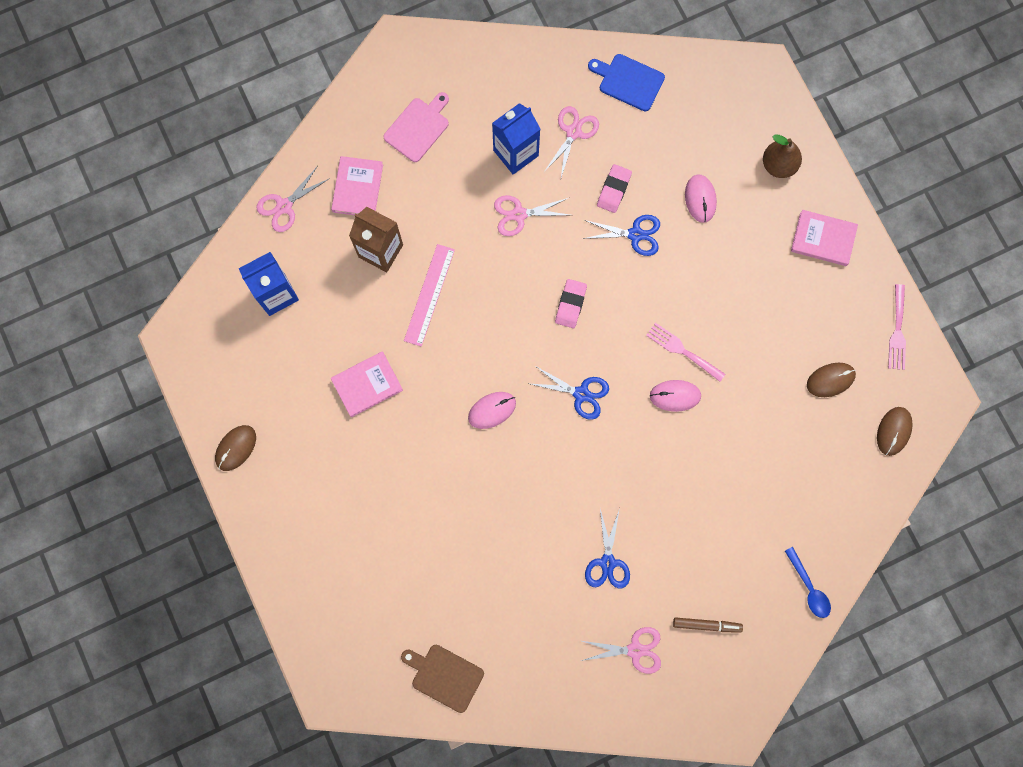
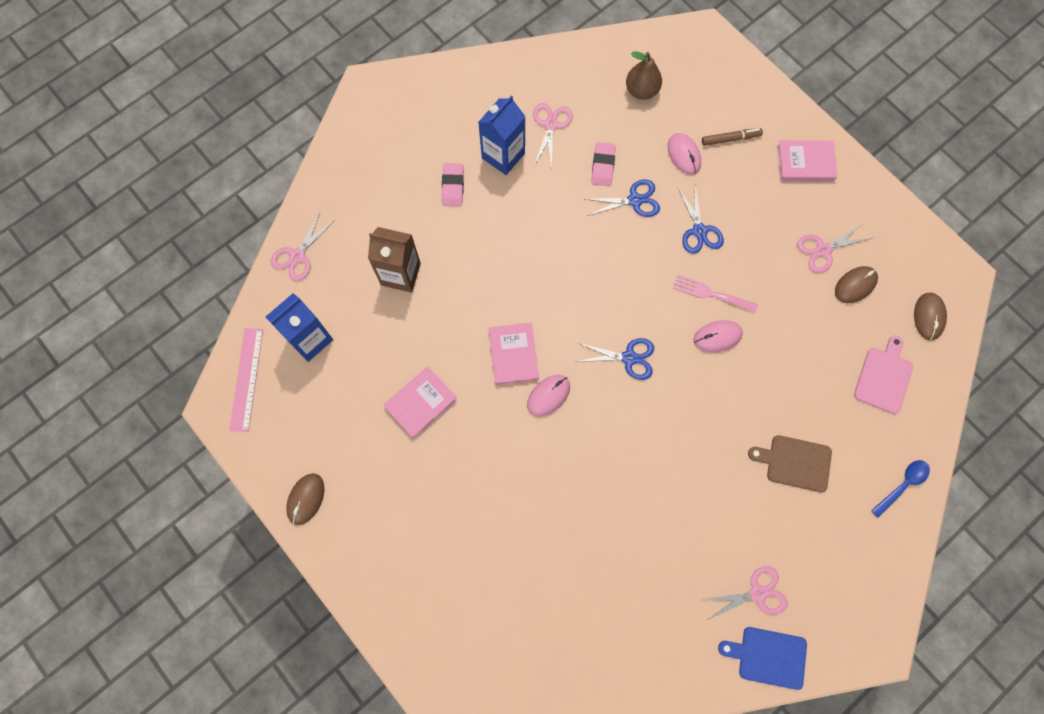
camera: 15 degrees left, 5 degrees down
(357, 188) = (363, 222): pink book -> pink book (513, 354)
(418, 128) = (406, 155): pink cutting board -> pink cutting board (884, 377)
(429, 295) = (458, 303): pink ruler -> pink ruler (246, 379)
(445, 676) = (577, 674): brown cutting board -> brown cutting board (795, 462)
(519, 214) = (522, 209): pink scissors -> pink scissors (823, 250)
(570, 304) = (594, 278): pink eraser -> pink eraser (453, 186)
(607, 562) = (703, 513): blue scissors -> blue scissors (699, 231)
(628, 81) = (587, 70): blue cutting board -> blue cutting board (768, 657)
(706, 625) = (818, 548): brown marker -> brown marker (730, 139)
(778, 165) = (744, 109): brown pear -> brown pear (641, 90)
(809, 587) = (902, 485): blue spoon -> blue spoon turned 90 degrees counterclockwise
(897, 331) = (900, 226): pink fork -> none

